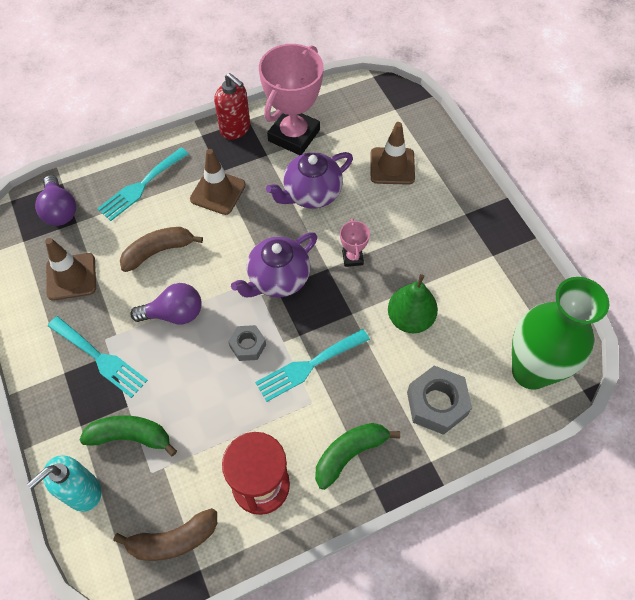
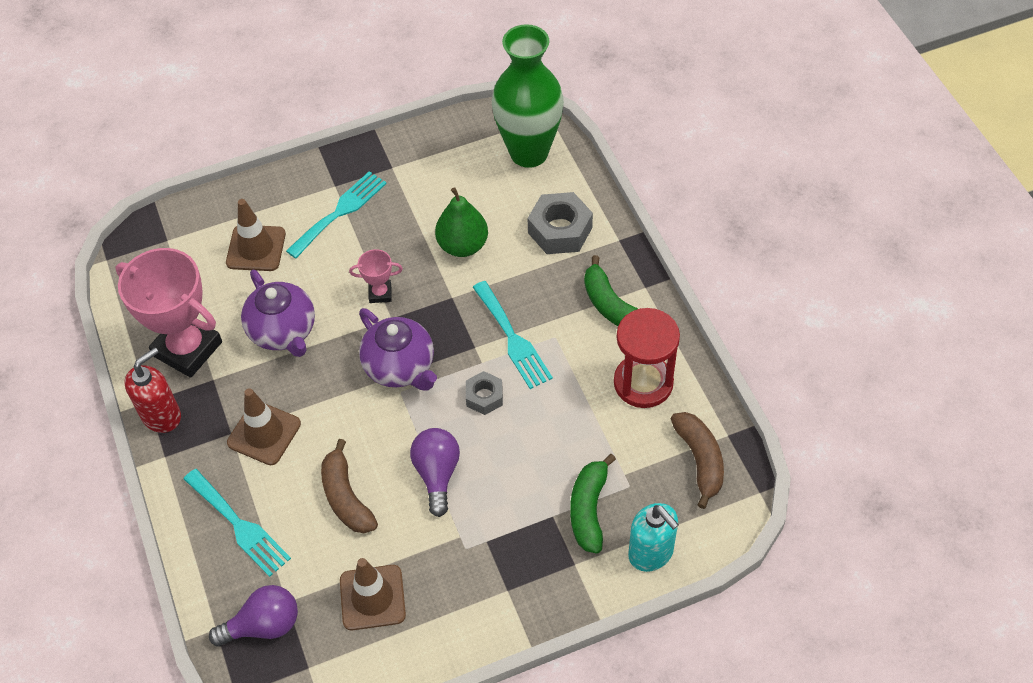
camera: 85 degrees left, 5 degrees down
(100, 358) = (491, 551): turquoise fork -> turquoise fork (340, 212)

